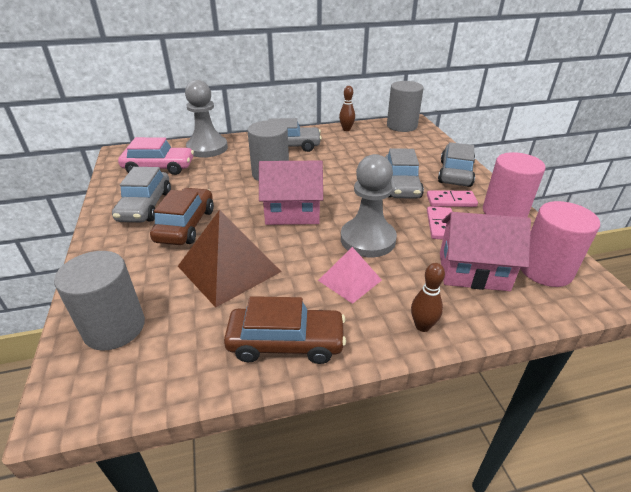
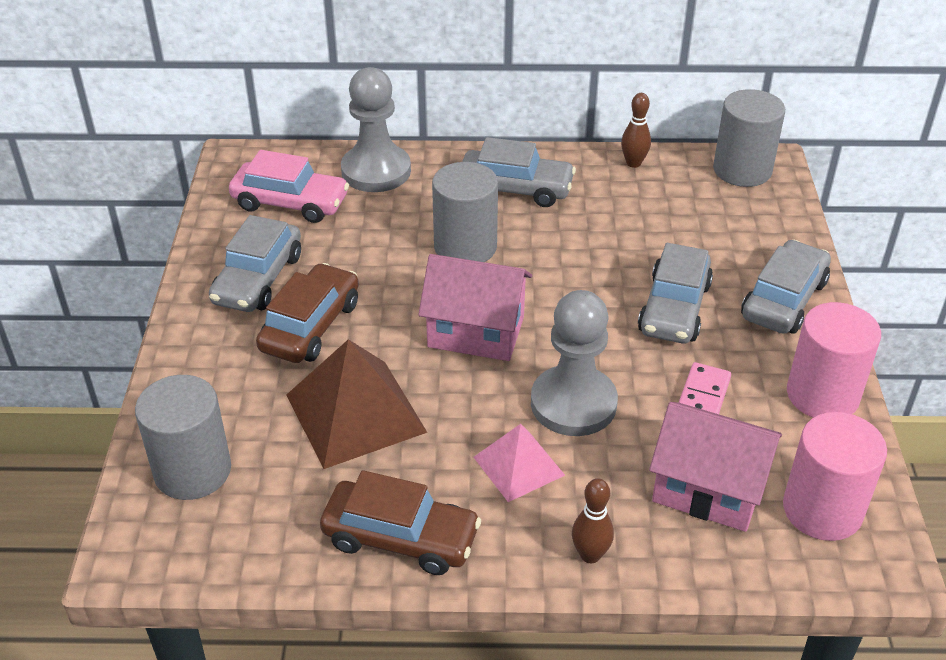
camera: 15 degrees right, 5 degrees up
(451, 201) = (744, 356): pink domino -> none

